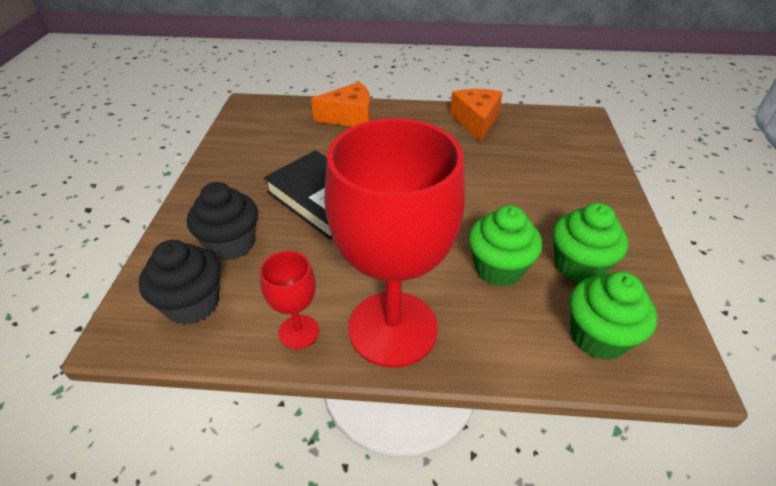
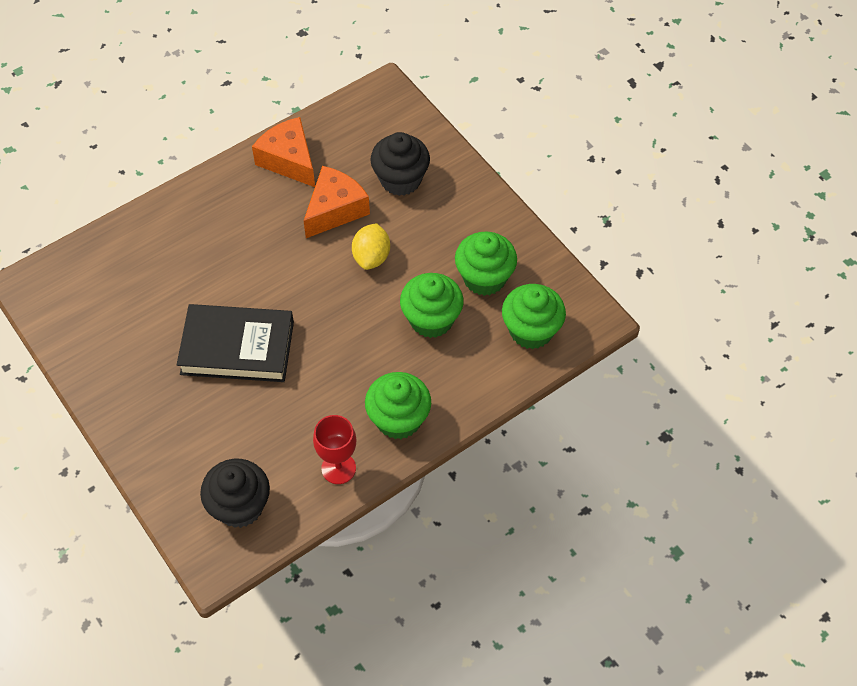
camera: 40 degrees left, 15 degrees up
(231, 244) = (209, 442): black cupcake -> black cupcake (400, 179)
(350, 117) = (159, 232): orange cheese -> orange cheese (335, 210)
(393, 328) = (398, 419): red goblet -> green cupcake
(484, 199) = (371, 257): none -> yellow lemon

